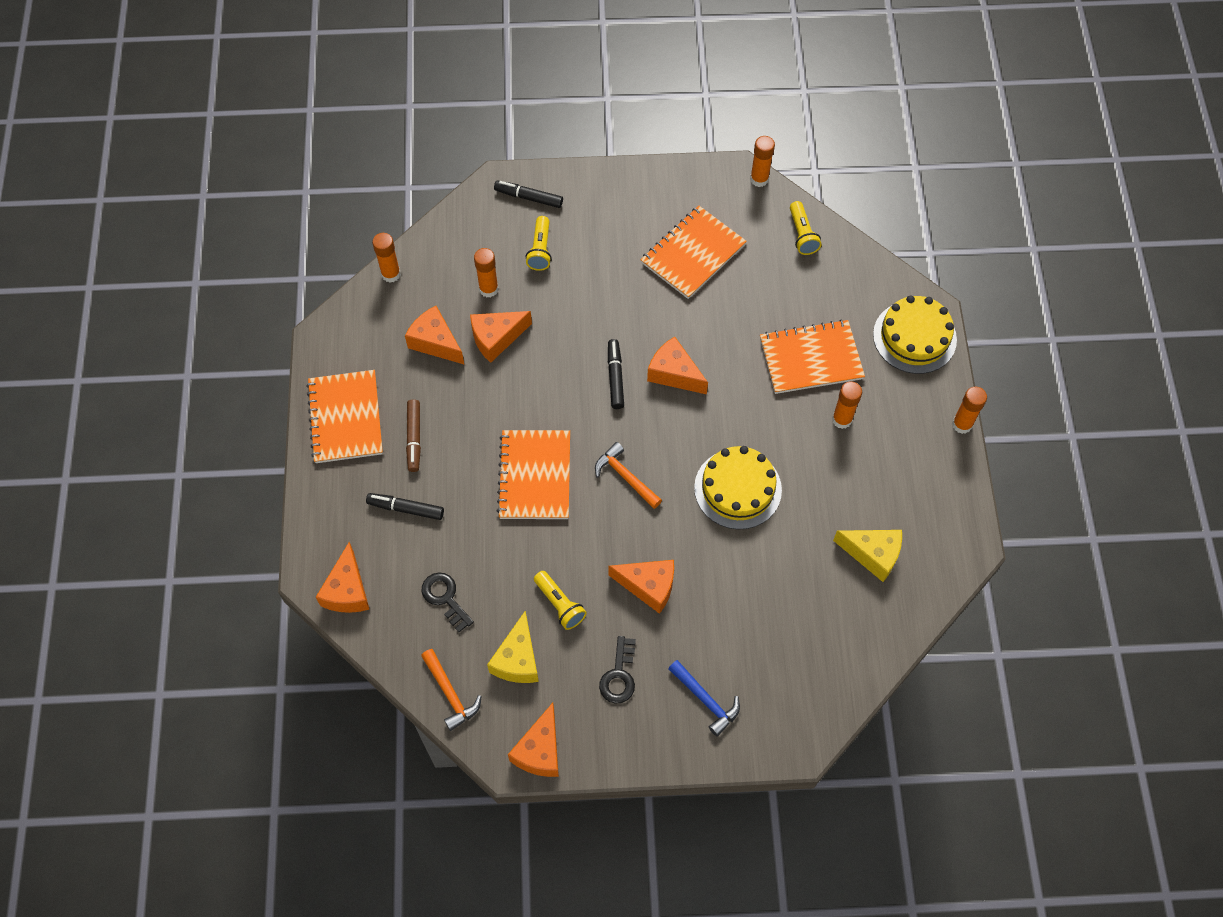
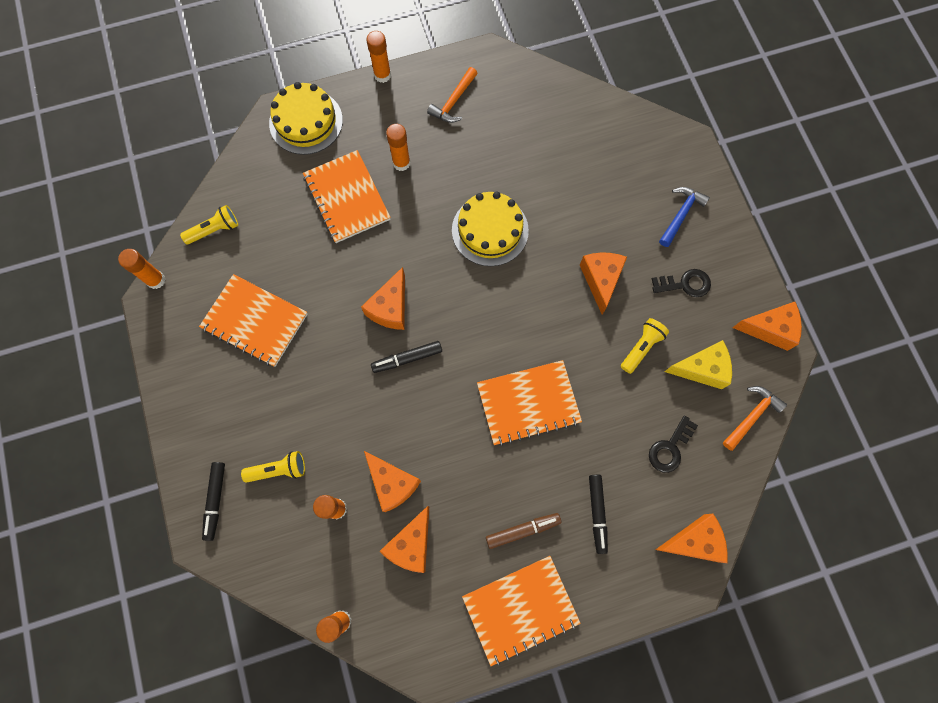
camera: 105 degrees left, 10 degrees up
(625, 477) = (506, 324): orange hammer -> orange hammer (454, 101)
(873, 554) = (518, 120): yellow cheese -> none

